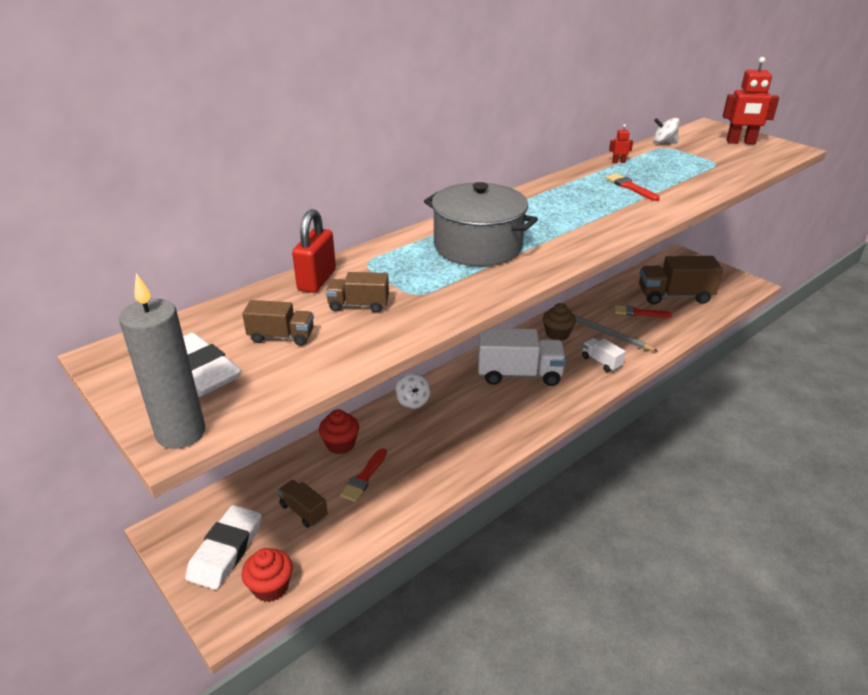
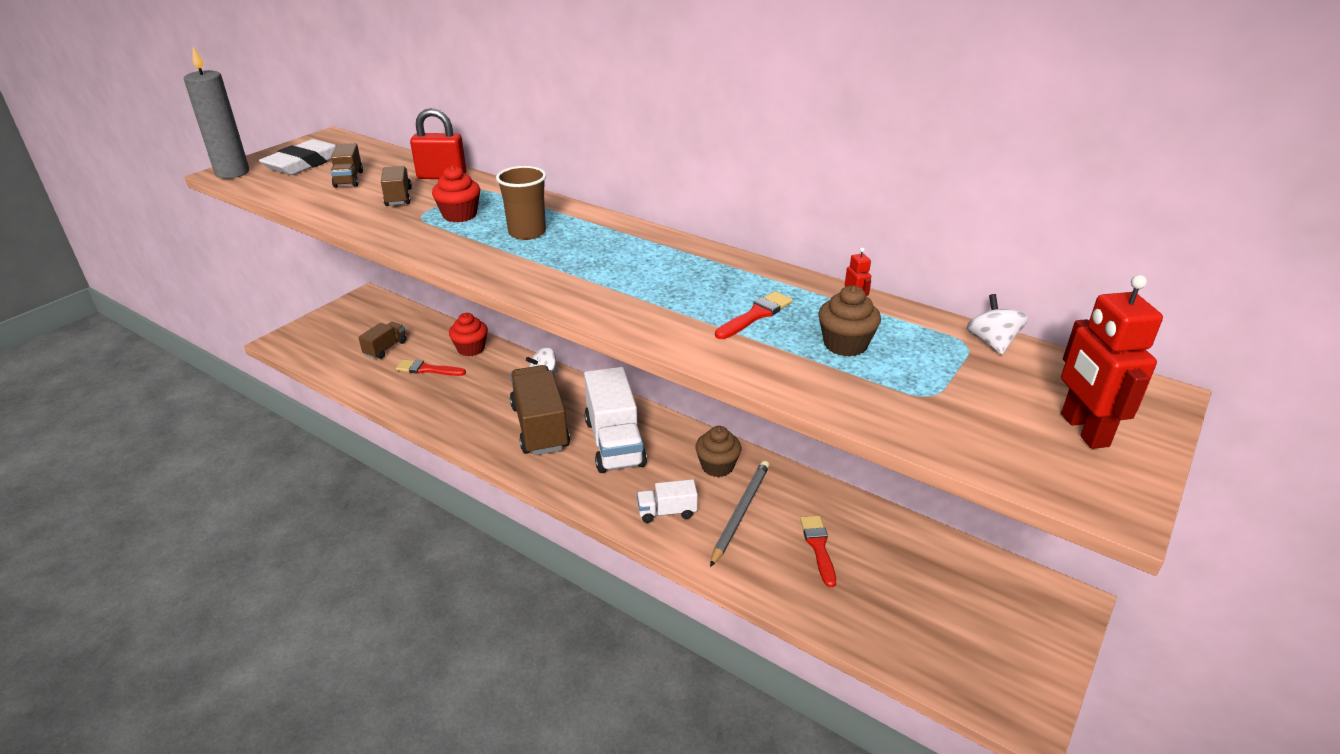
camera: 75 degrees right, 0 degrees up
(226, 550) = (345, 325): white eraser -> none
(270, 587) = (307, 352): red cupcake -> red cupcake (460, 215)
(478, 246) = (527, 233): grey pot -> brown cup
(601, 362) = (667, 512): white truck -> white truck turned 135 degrees counterclockwise
(666, 171) = (845, 344): none -> brown cupcake
(674, 296) = (900, 591): brown truck -> brown truck (540, 427)

